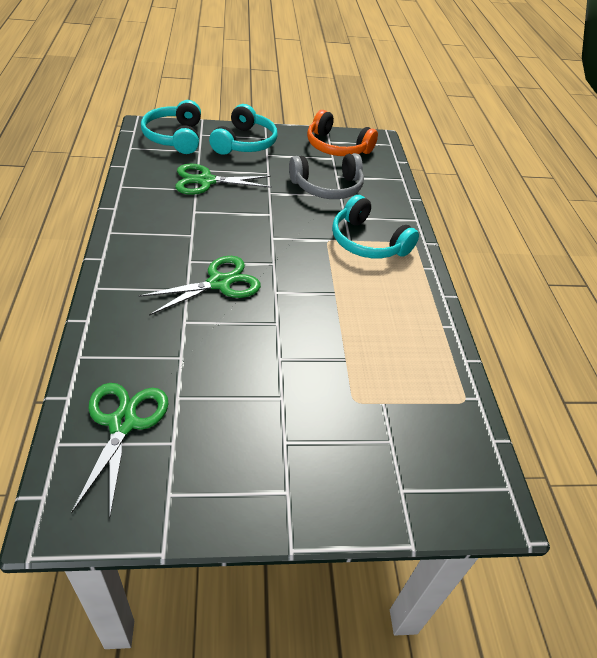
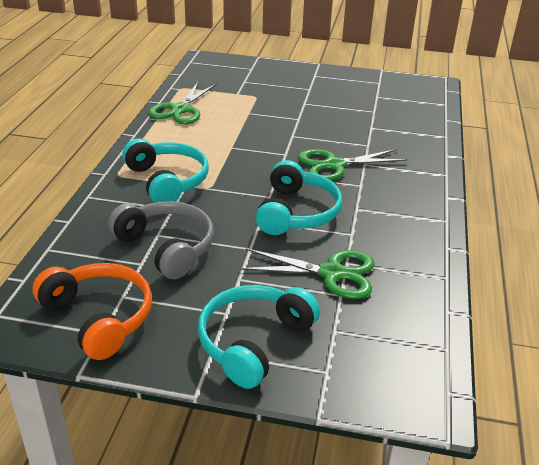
camera: 160 degrees left, 10 degrees down
(123, 423) = (408, 106): green scissors -> green scissors (180, 110)
(175, 137) = (374, 367): turquoise headphones -> turquoise headphones (297, 212)
(327, 187) = (167, 247): grey headphones -> grey headphones turned 45 degrees clockwise

